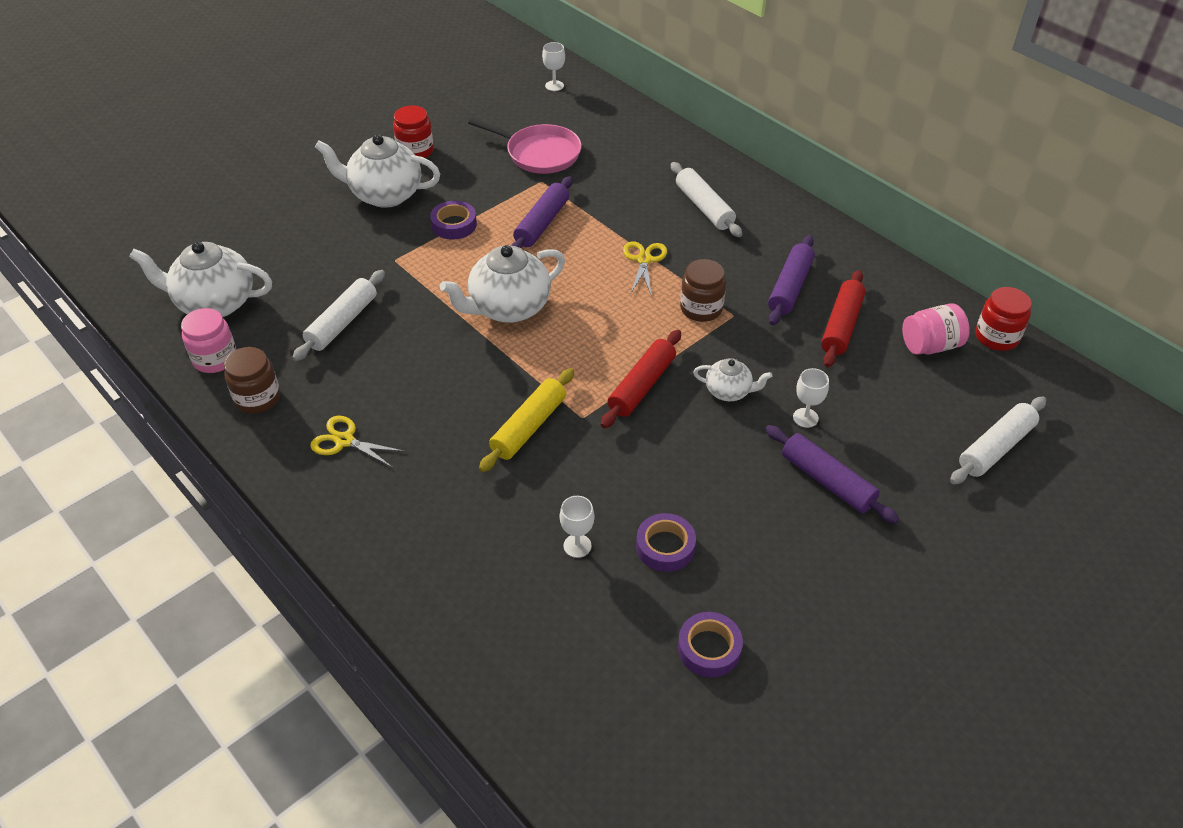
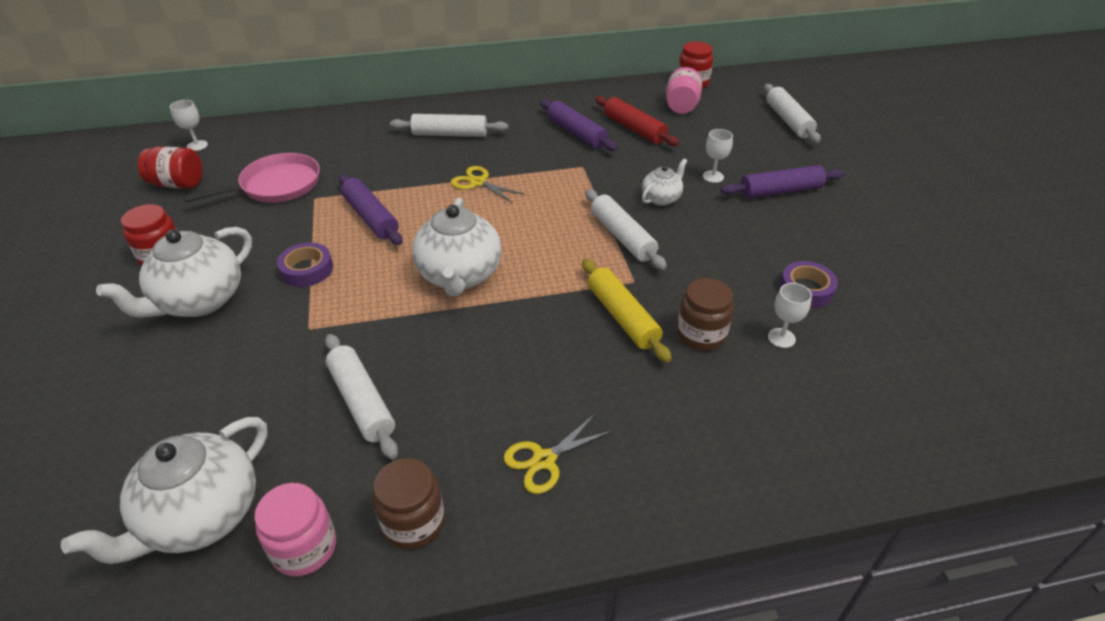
camera: 60 degrees left, 5 degrees down
(499, 107) = (178, 184): none -> red jar
(642, 386) = (622, 237): red rolling pin -> white rolling pin
(701, 308) = (561, 177): brown jar -> brown jar (701, 335)
(709, 648) = (919, 305): purple tape -> none

